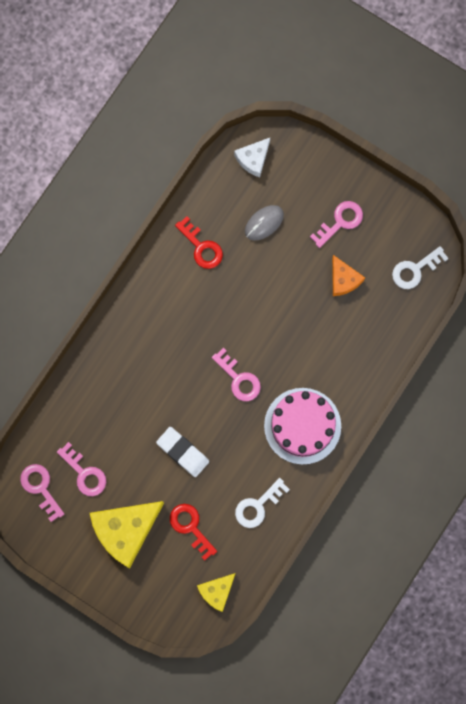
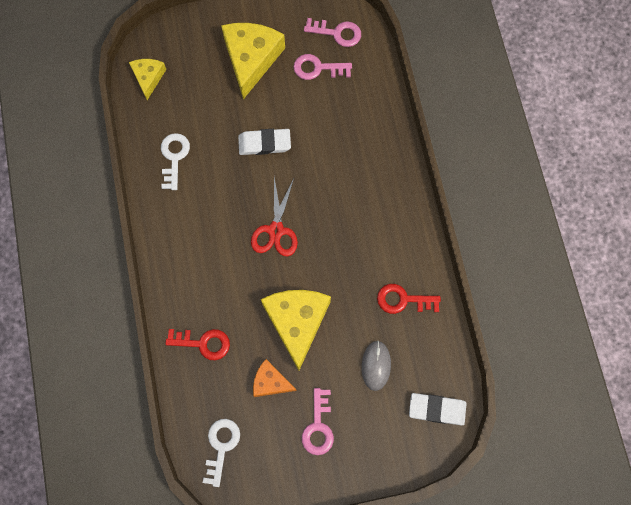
camera: 135 degrees right, 5 degrees down
(190, 527) = (208, 101): red key -> red key (203, 343)
(239, 379) = (276, 230): pink key -> red scissors
(253, 159) = (437, 409): white cheese -> white eraser
(287, 301) = (297, 322): none -> yellow cheese
(302, 426) = (195, 242): pink cake -> none

